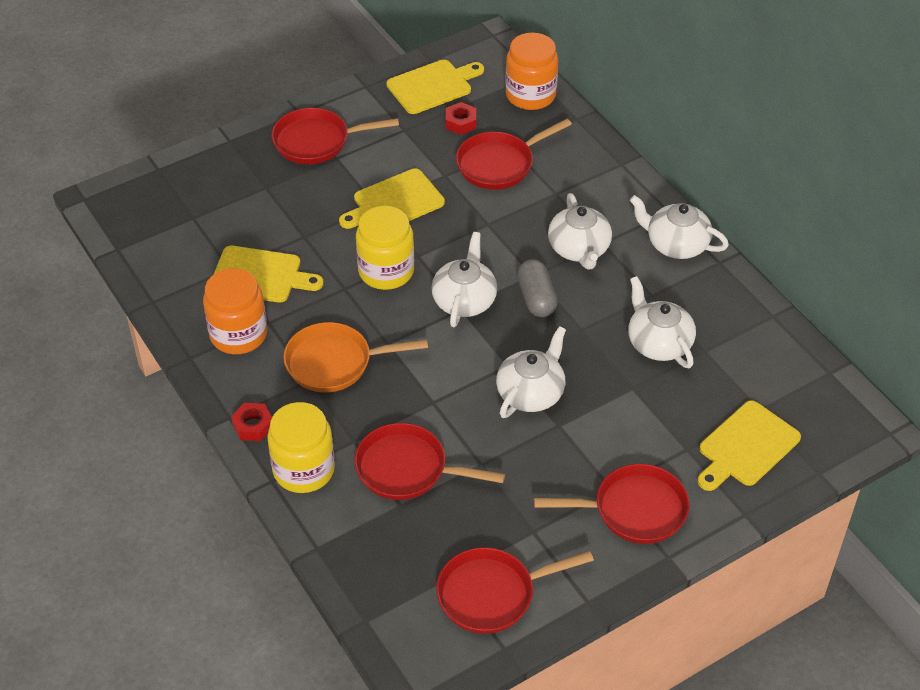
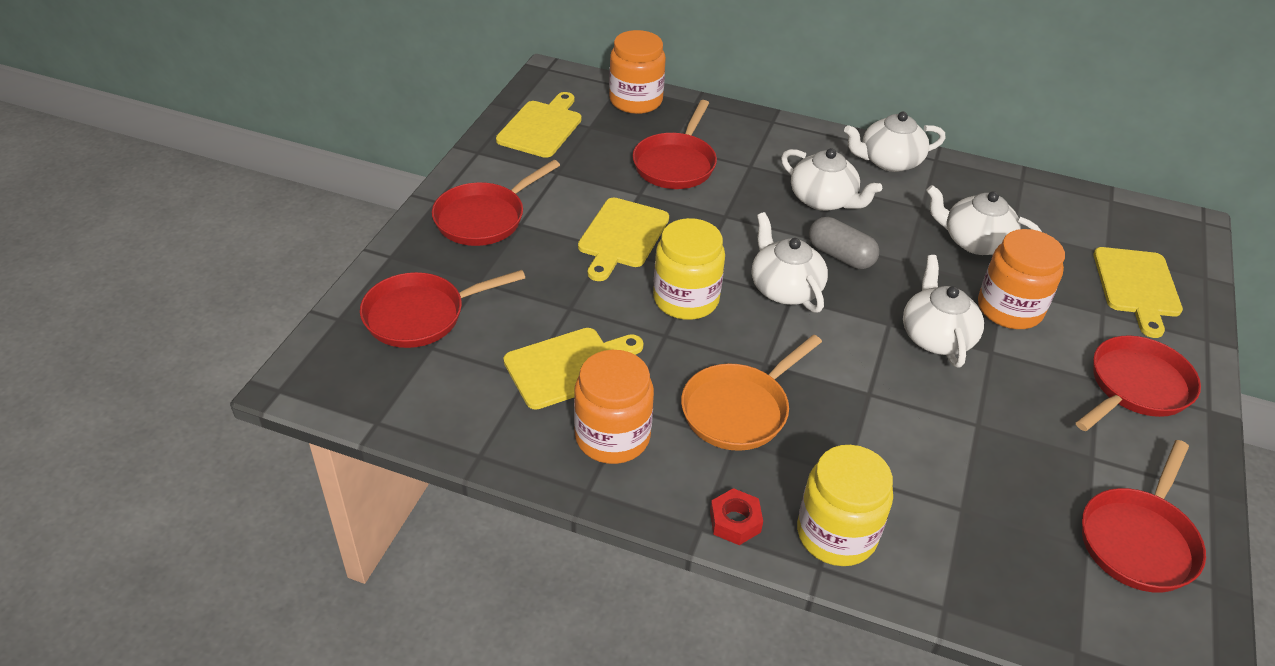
camera: 40 degrees left, 5 degrees down
(407, 469) = (925, 470): red pan -> red pan (421, 315)
(460, 122) = (602, 146): red nut -> none
(615, 405) = (1009, 309): none -> orange jar

